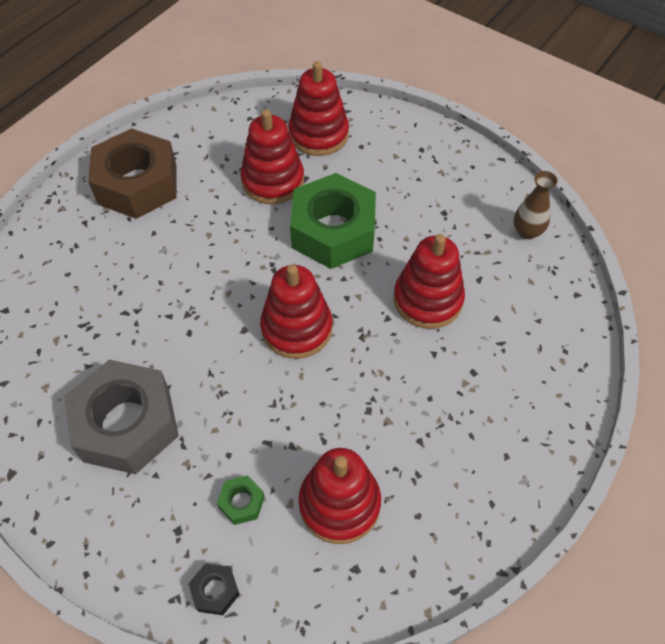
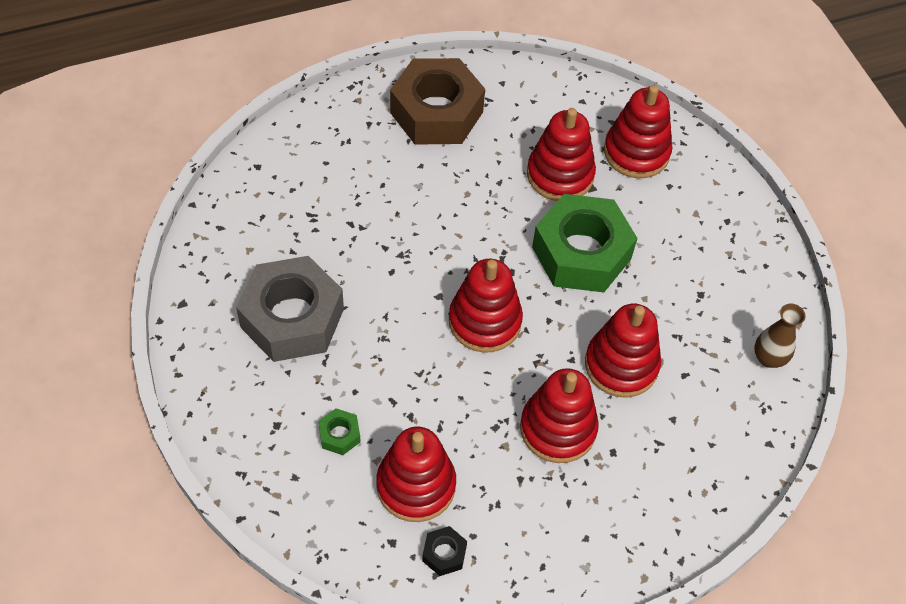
camera: 30 degrees right, 0 degrees up
(215, 591) = (274, 487): black nut -> black nut (444, 554)
(418, 380) = (558, 428): none -> red stacking toy

